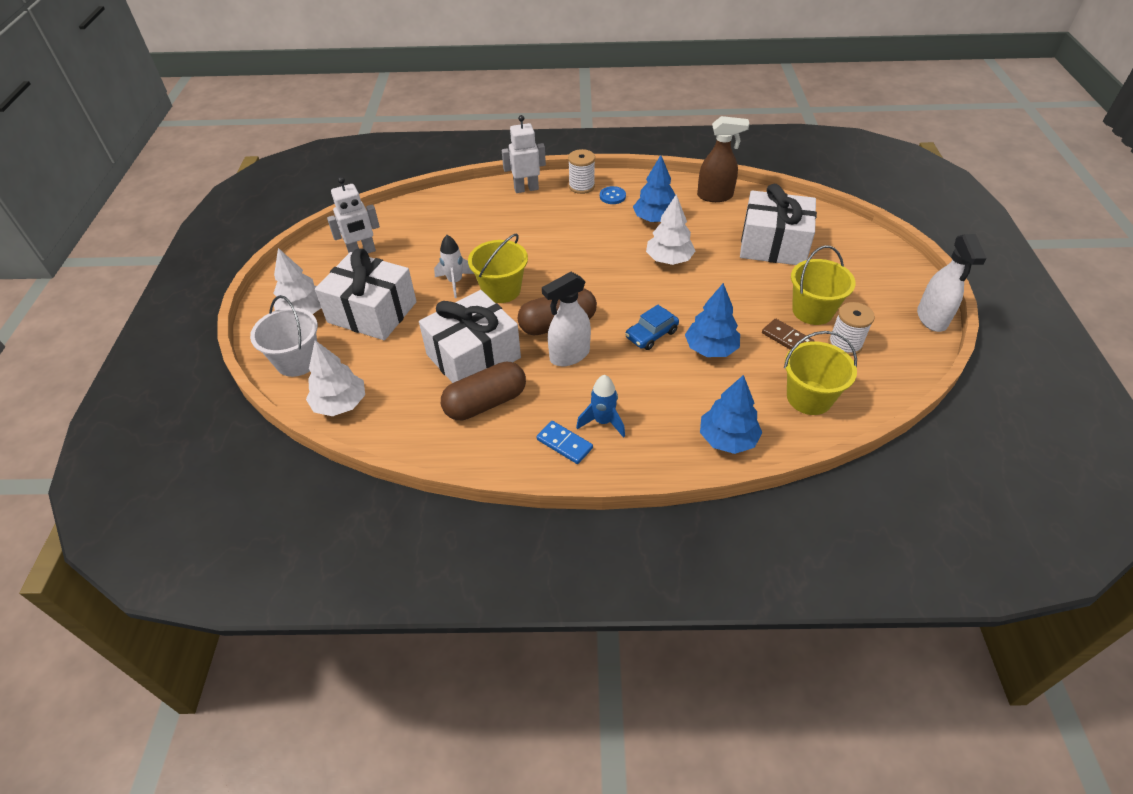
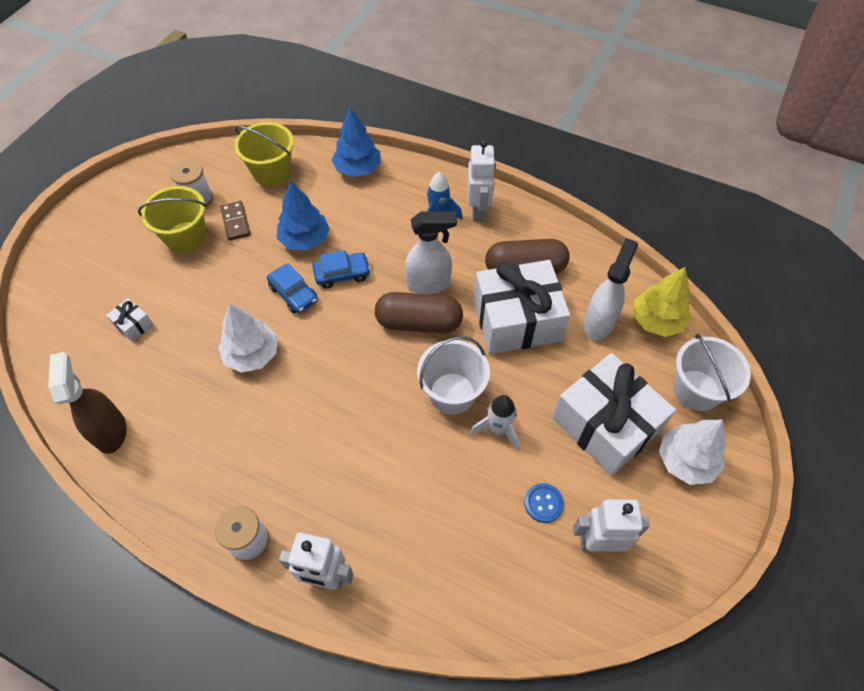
camera: 155 degrees left, 10 degrees up
(340, 404) = (656, 320): white tree -> yellow tree
(501, 290) = (452, 393): yellow bucket -> white bucket
(564, 444) = (478, 211): blue domino -> white robot
(612, 196) = (227, 496): blue button -> blue button (543, 503)
(655, 219) = (213, 425): blue tree -> none
(677, 306) = (294, 294): none -> blue car
(715, 196) = (111, 431): brown spray bottle -> brown spray bottle turned 45 degrees clockwise
(773, 245) = (133, 325): white gift -> white gift, size x0.40
(932, 319) = (106, 190): white spray bottle -> white spray bottle (599, 322)

